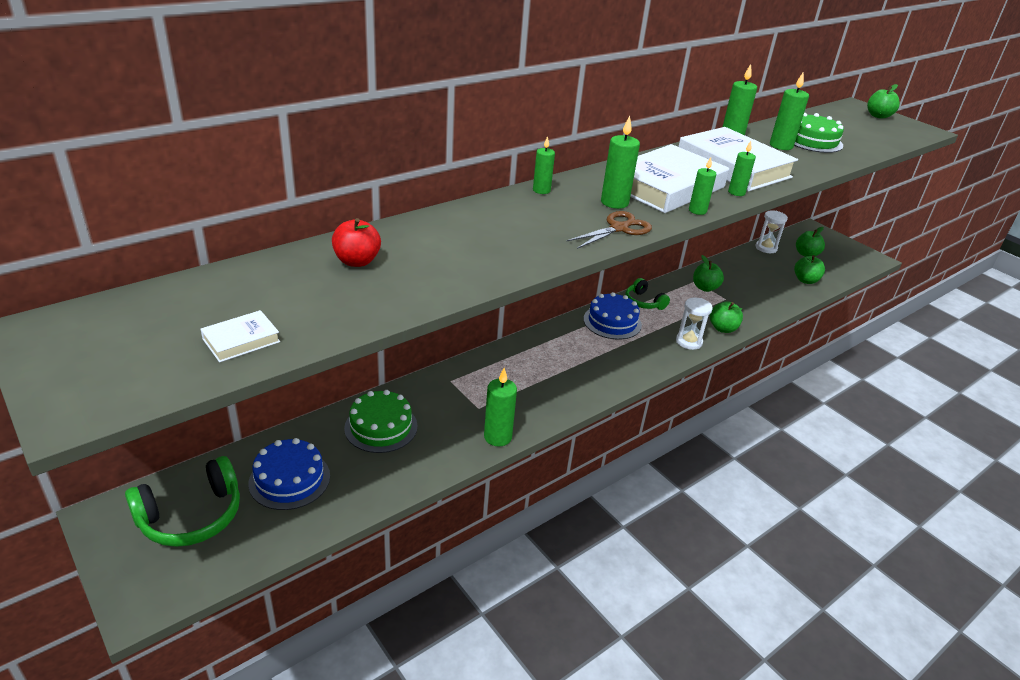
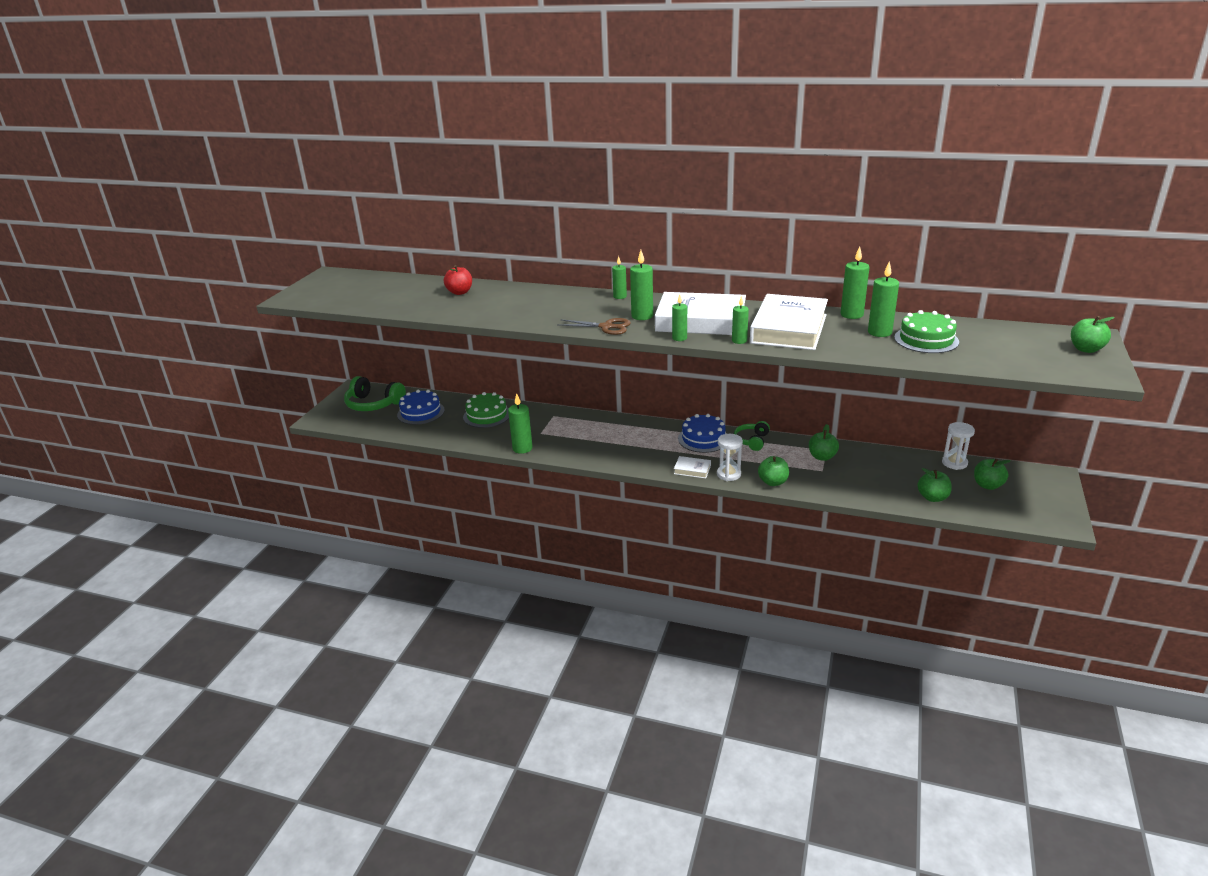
camera: 60 degrees right, 5 degrees down
(241, 340) = (363, 300): white book -> white book (692, 469)

